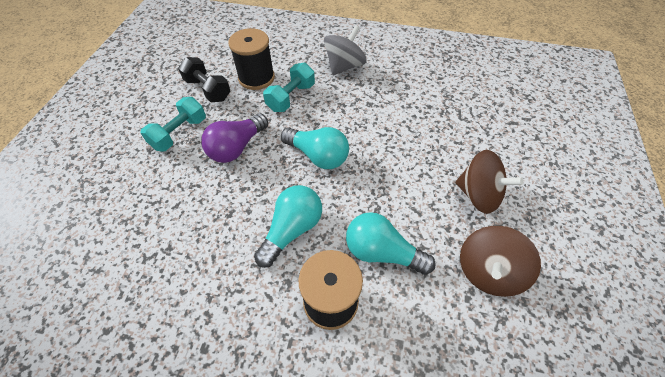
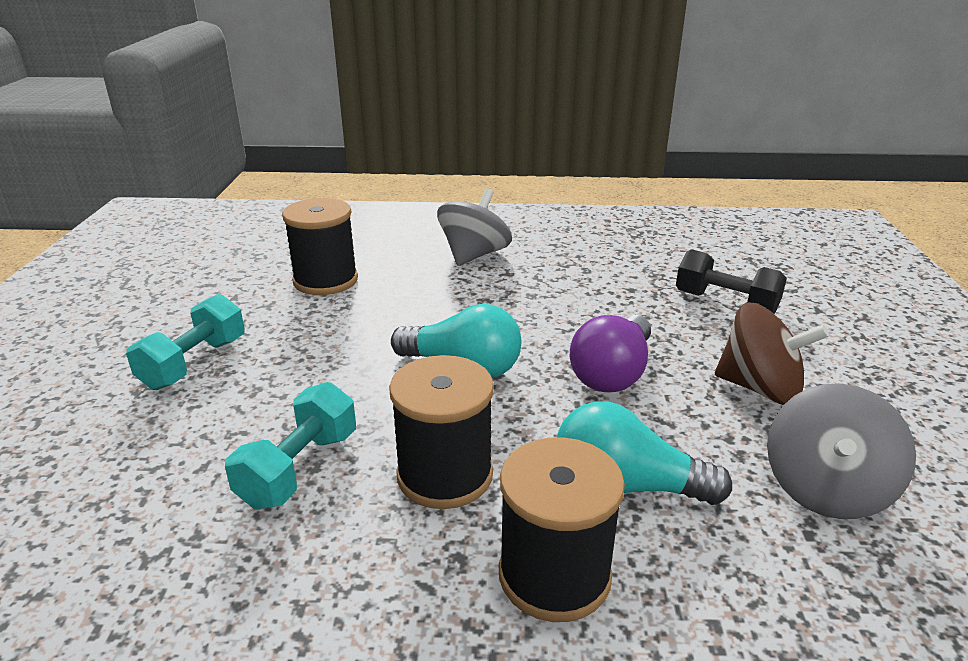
camera: 10 degrees left, 25 degrees down
(208, 90) = (240, 302): black dumbbell -> black dumbbell (725, 303)
(237, 147) = (310, 371): purple light bulb -> purple light bulb (613, 373)
(291, 97) = (393, 299): turquoise dumbbell -> turquoise dumbbell (299, 468)
(292, 230) = (445, 475): turquoise light bulb -> black spool
(488, 271) = (825, 489): brown spinning top -> grey spinning top

